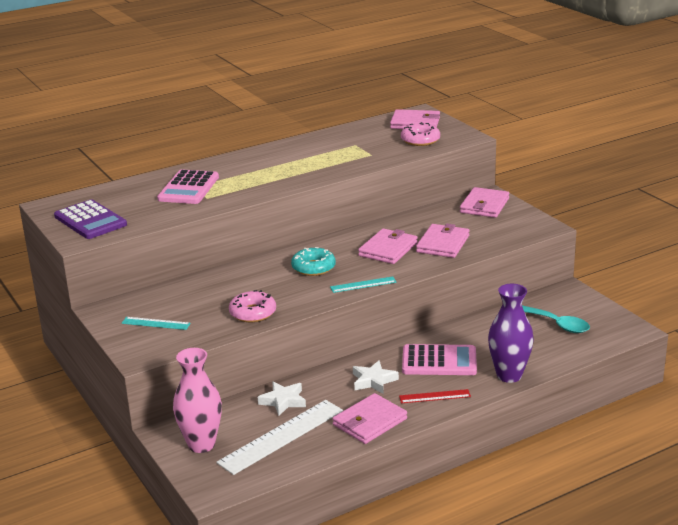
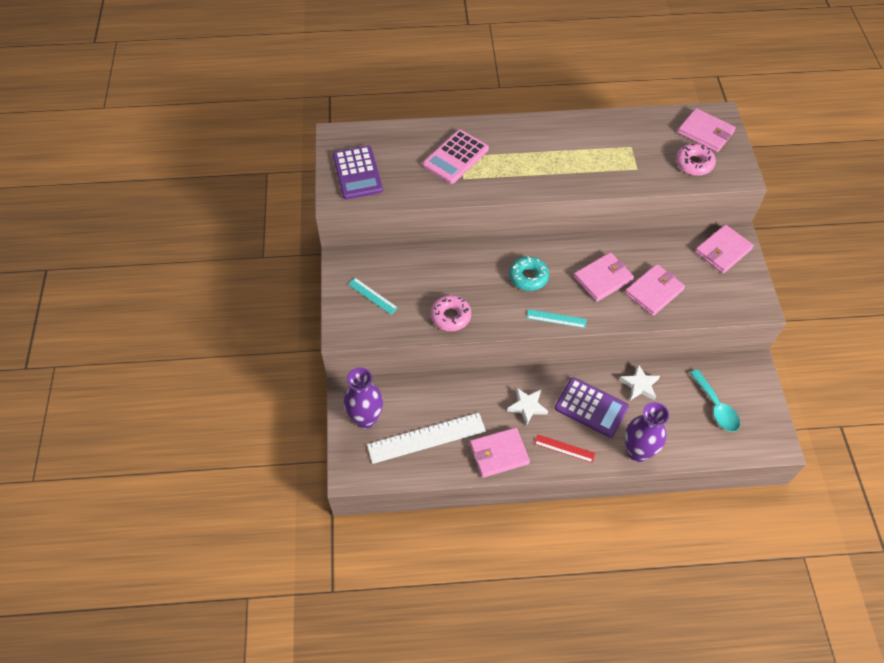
camera: 25 degrees right, 30 degrees up
(201, 444) = (366, 419): pink vase -> purple vase
(283, 401) = (447, 398): white star -> white star (639, 385)
(439, 361) = (591, 407): pink calculator -> purple calculator

